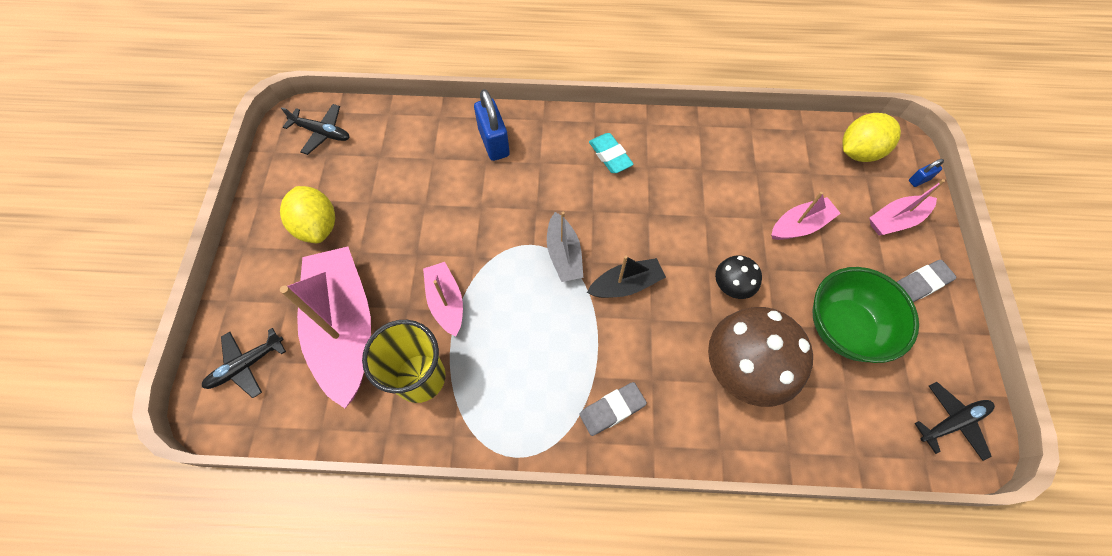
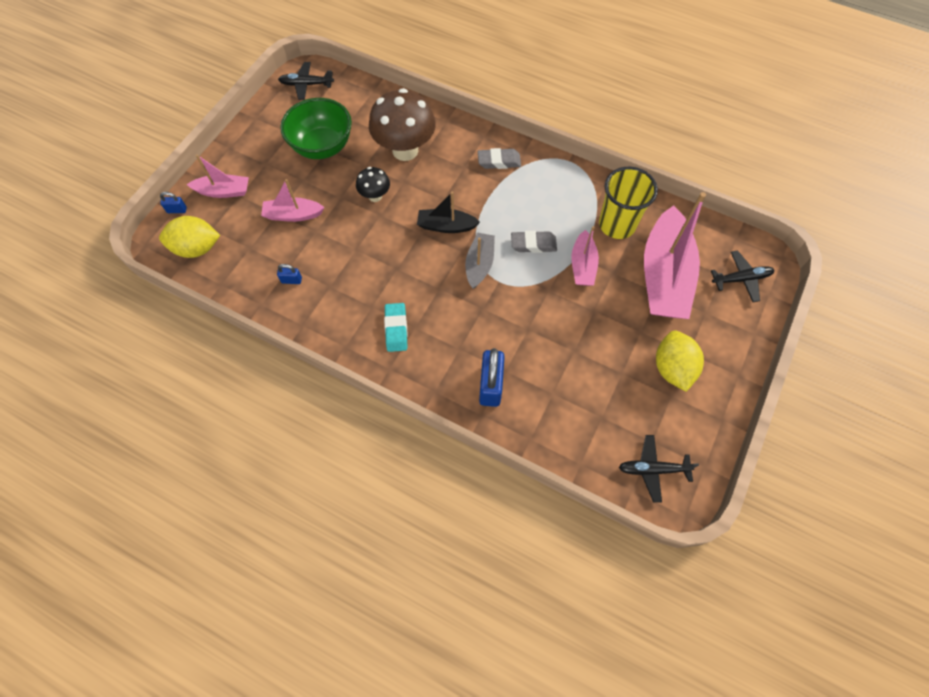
camera: 155 degrees left, 0 degrees up
(321, 132) = (653, 469): black plane -> black plane turned 45 degrees counterclockwise
(742, 159) = (291, 280): none -> blue padlock
(920, 284) = (250, 150): grey eraser -> grey eraser (533, 244)

